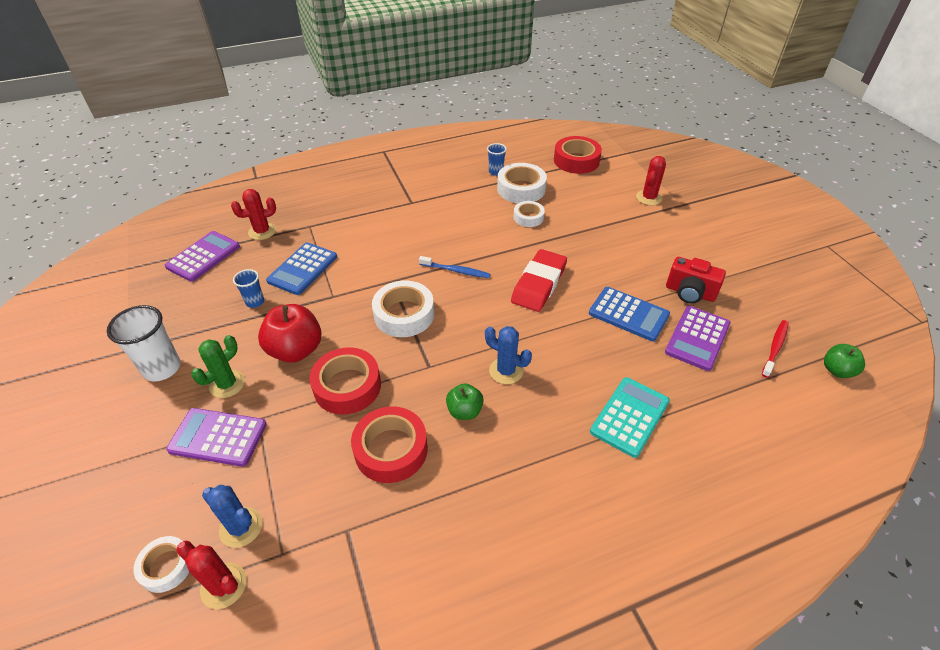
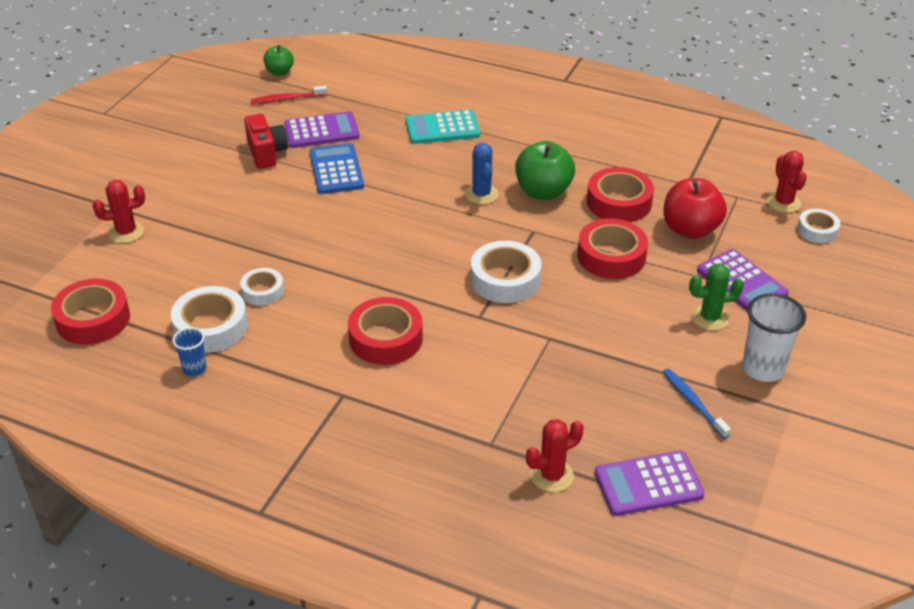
camera: 135 degrees left, 5 degrees down
(241, 527) = (756, 222): blue cactus -> none
(255, 302) = (630, 382): blue cup -> none
(262, 231) = (552, 475): red cactus -> red cactus turned 45 degrees counterclockwise
(296, 350) = (629, 309): red apple -> red apple (690, 229)
(303, 269) = (551, 388): blue calculator -> none
(428, 237) = (386, 338): none -> red tape
(456, 271) = (410, 287): blue toothbrush -> blue toothbrush (693, 403)
(464, 411) = (543, 191): green apple -> green apple, size x1.74
(539, 284) = (361, 230): red eraser -> none

